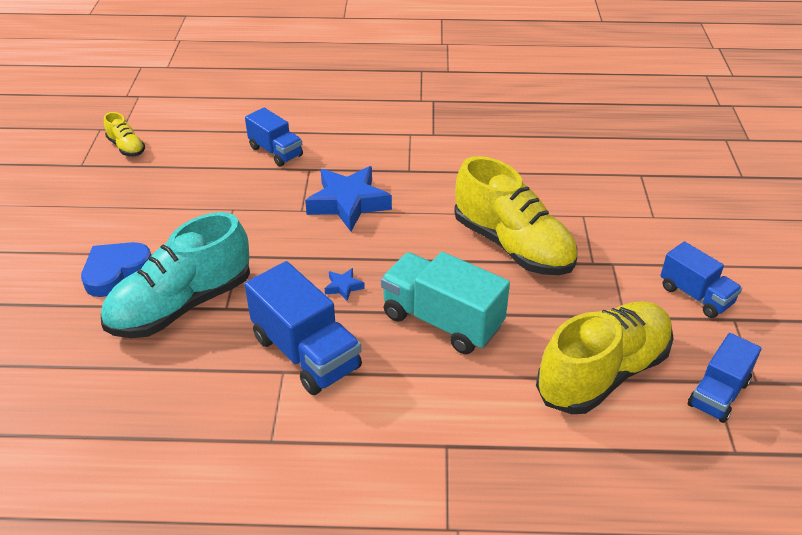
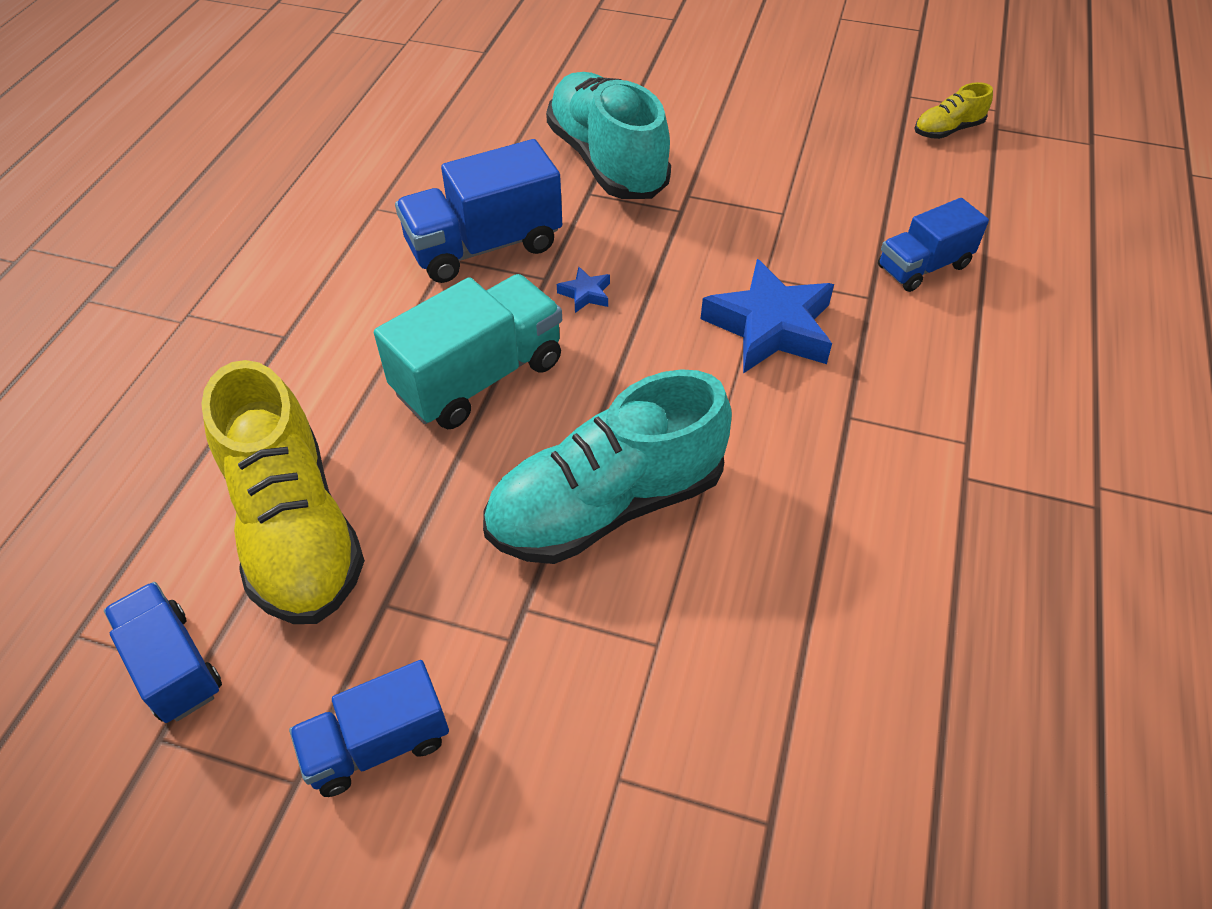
camera: 105 degrees right, 10 degrees up
(116, 272) = (683, 118): blue heart -> none
(512, 246) = (607, 505): yellow shoe -> turquoise shoe

